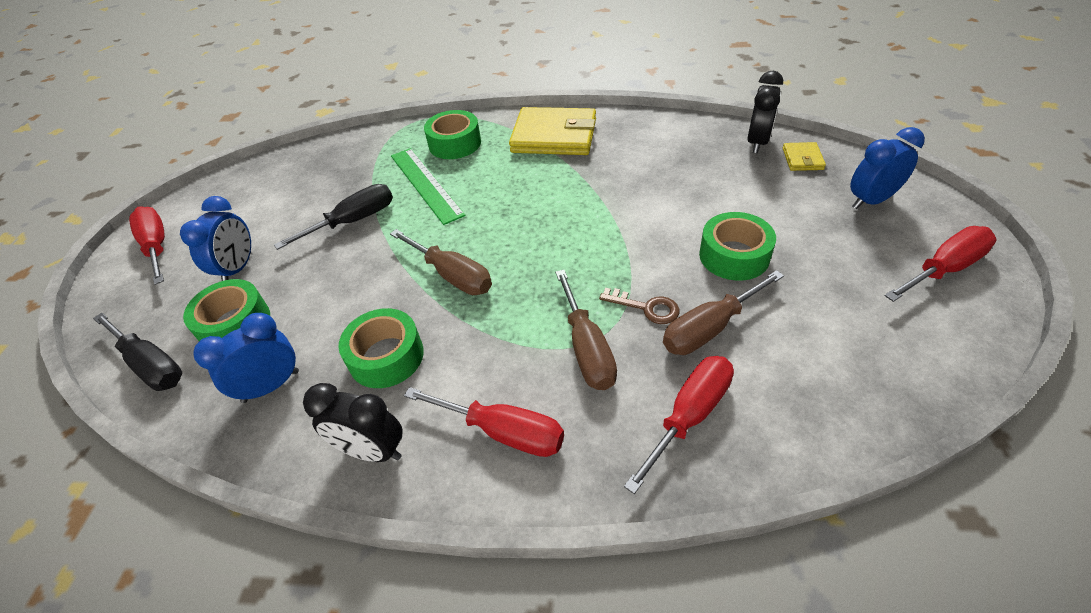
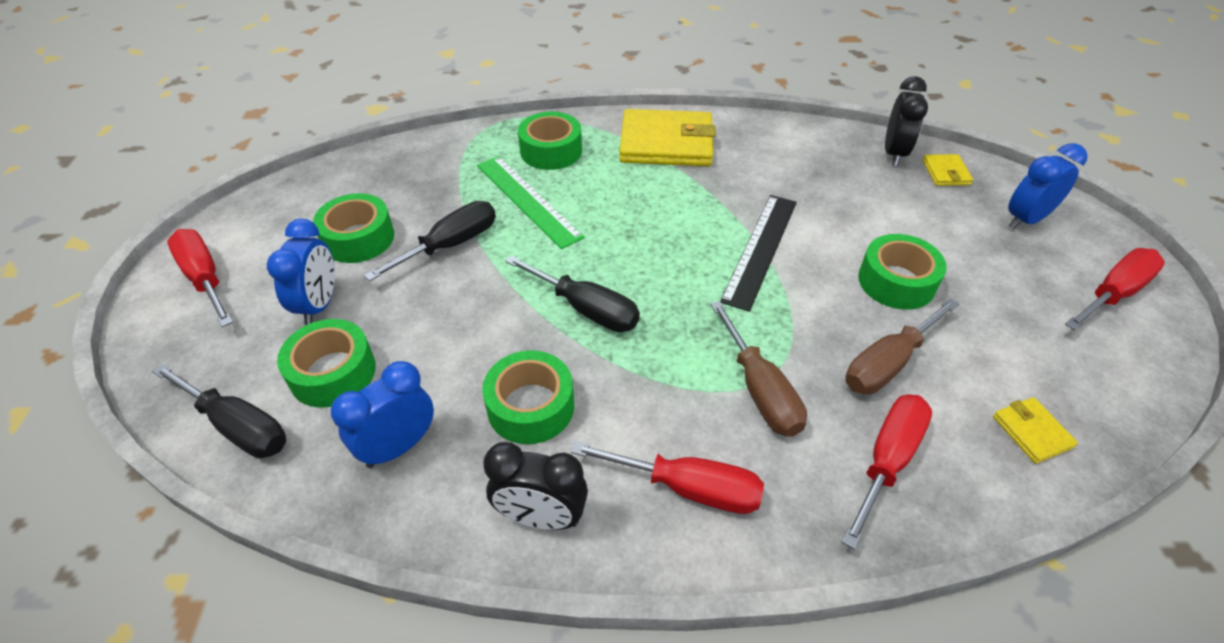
camera: 10 degrees left, 0 degrees up
(282, 215) = (358, 238): none -> green tape
(452, 275) = (586, 309): brown screwdriver -> black screwdriver
(616, 226) = (760, 249): none -> black ruler
(646, 307) = (814, 342): brown key -> none
(834, 395) = (1032, 432): none -> yellow wallet

